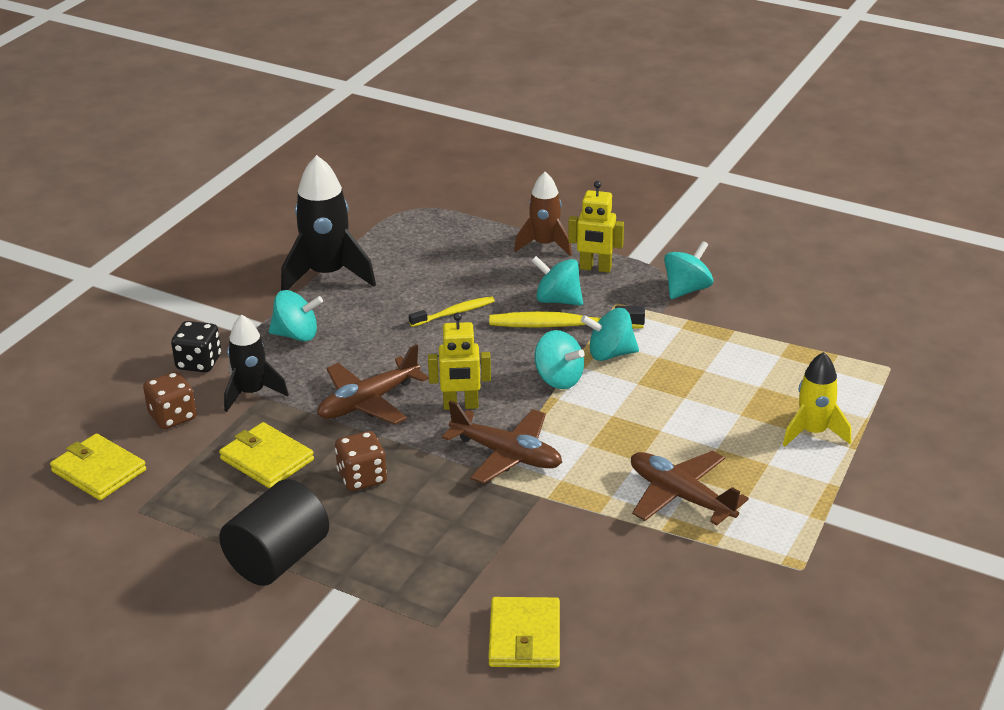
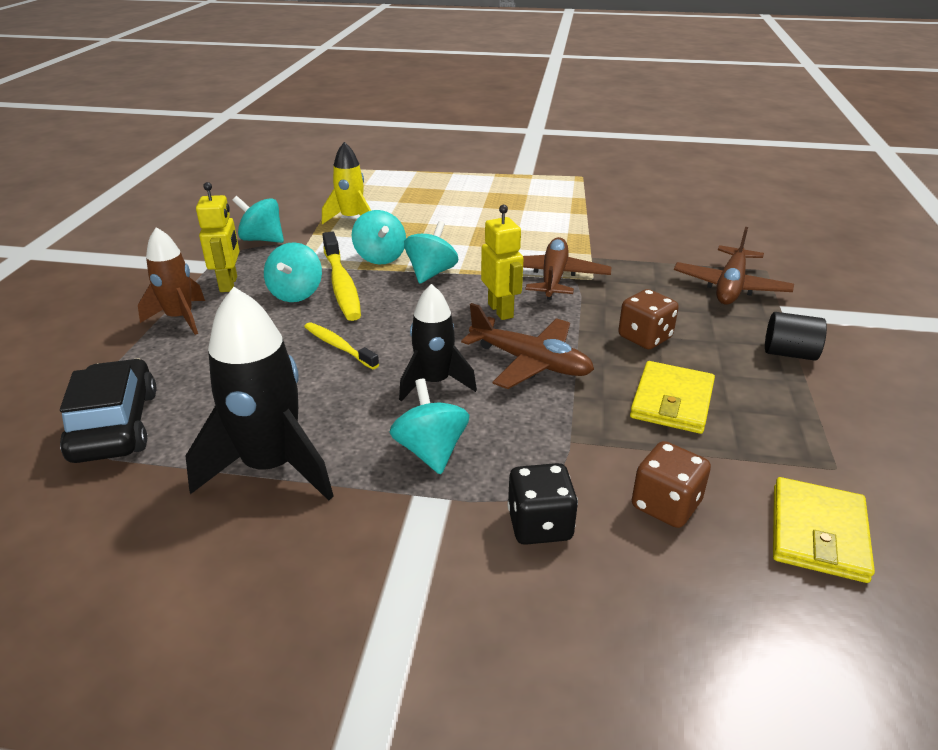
camera: 110 degrees left, 0 degrees up
(252, 393) = (571, 450): black rocket -> black rocket (434, 382)
(278, 559) = (789, 353): black cylinder -> black cylinder, size x0.59
(412, 222) = (115, 425): none -> black car
(524, 636) = (735, 240): yellow wallet -> none
(680, 496) = (546, 212): brown plane -> brown plane (730, 286)
(813, 432) = (443, 183): yellow rocket -> yellow rocket (351, 219)

